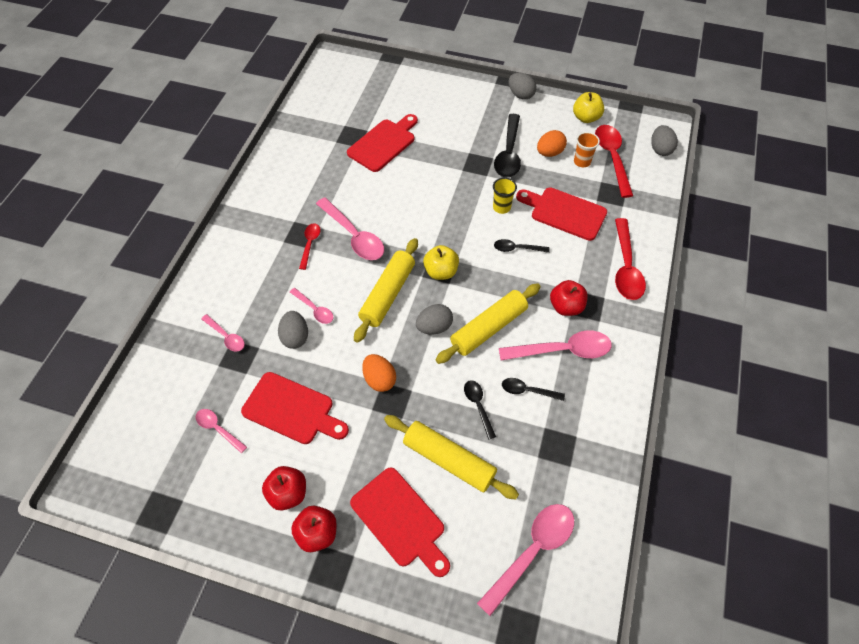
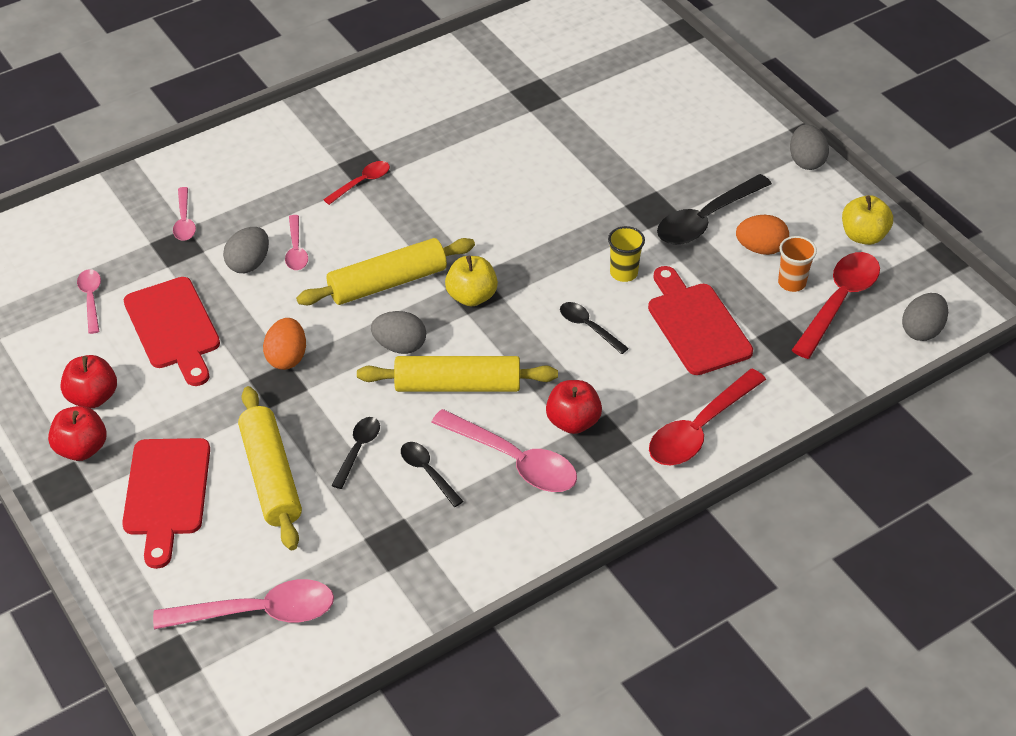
camera: 40 degrees right, 10 degrees down
(354, 236) = (418, 202): pink spoon -> none
(383, 143) = (563, 123): red cutting board -> none

